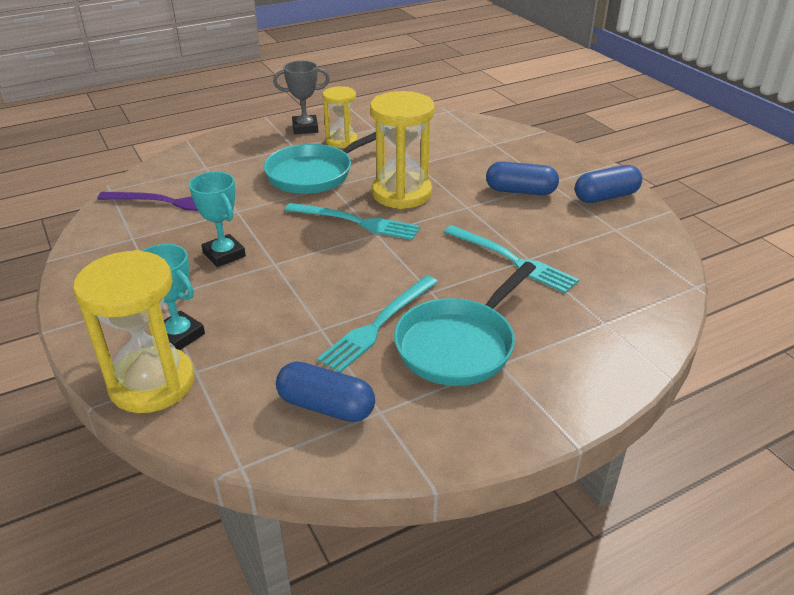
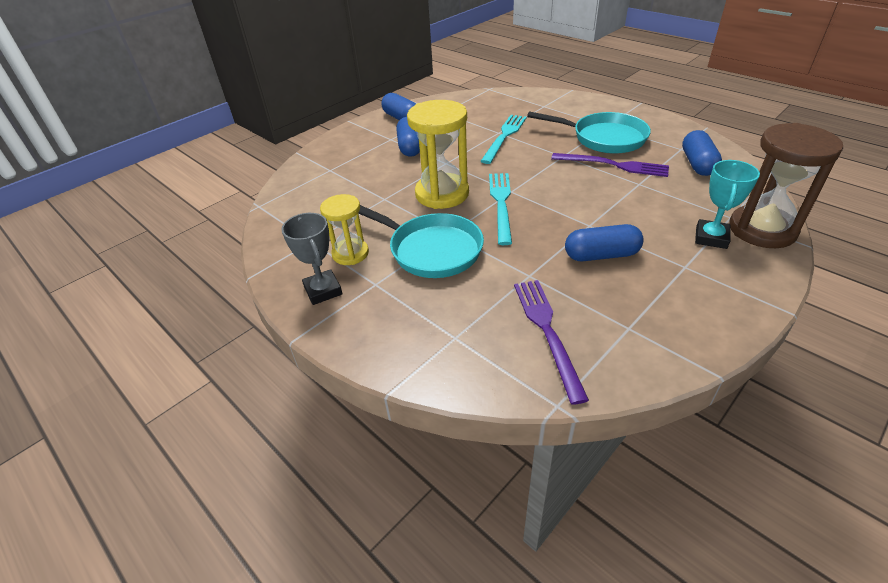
camera: 105 degrees left, 5 degrees up
(152, 383) = (762, 230): yellow hourglass -> brown hourglass
(224, 254) = (601, 255): turquoise trophy -> blue capsule
(378, 324) = (613, 165): turquoise fork -> purple fork

